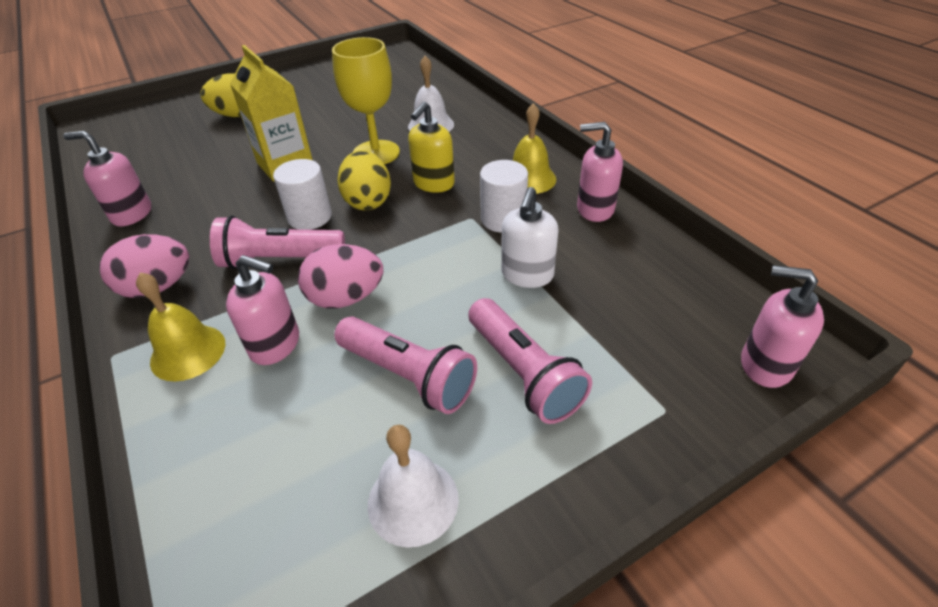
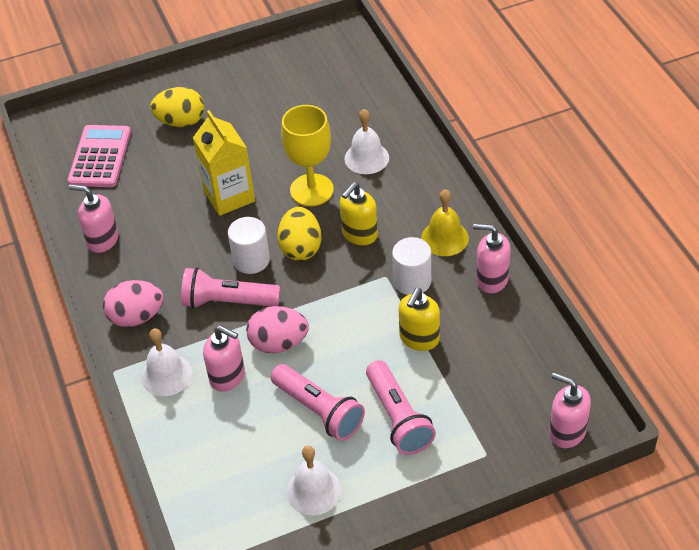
camera: 10 degrees right, 5 degrees up
(146, 146) = (100, 157): none -> pink calculator
(188, 352) = (166, 375): yellow bell -> white bell
(527, 275) = (419, 338): white soap dispenser -> yellow soap dispenser

